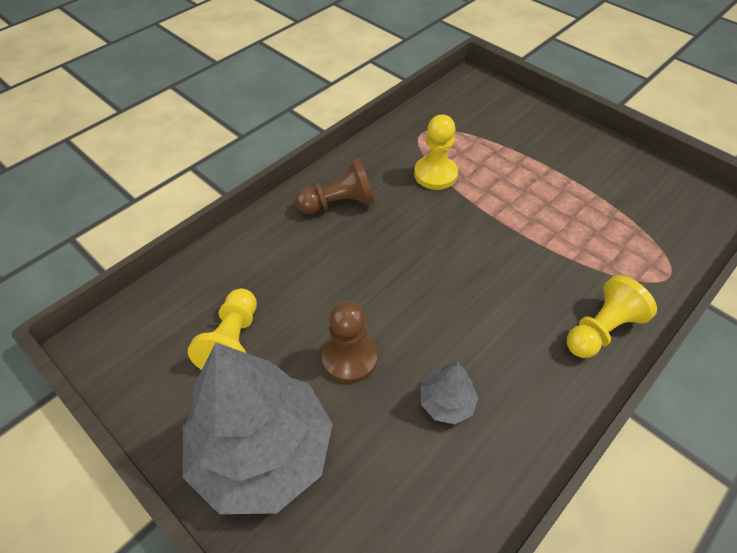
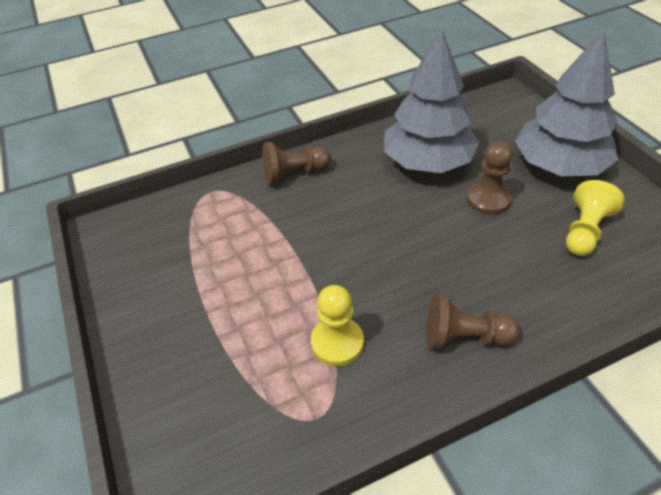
camera: 155 degrees left, 5 degrees down
(446, 403) = (428, 162): grey tree -> grey tree, size x2.37
(601, 330) = (294, 173): yellow pawn -> brown pawn

